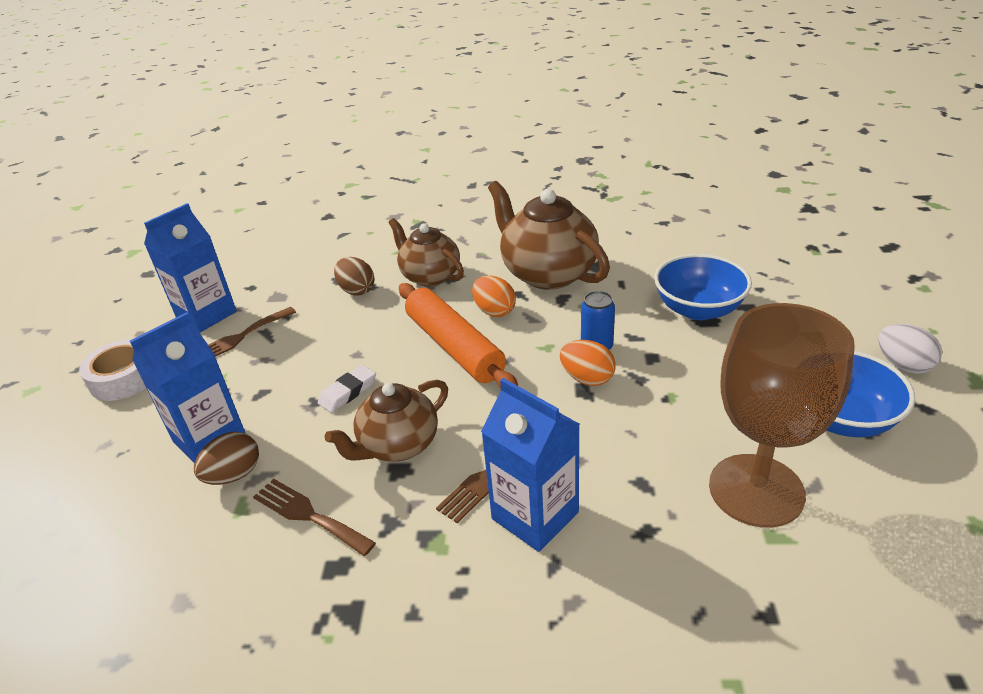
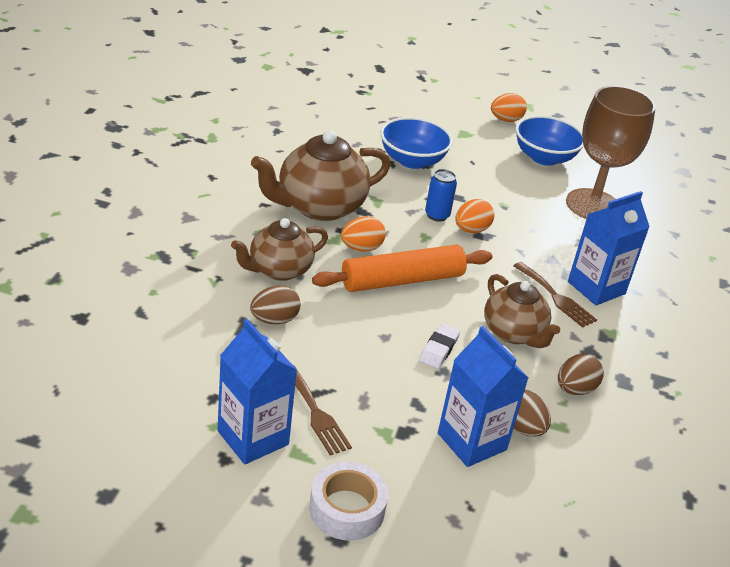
camera: 85 degrees left, 0 degrees up
(308, 515) = (575, 389): brown fork -> brown egg
(348, 392) = (438, 349): white eraser -> white eraser turned 60 degrees clockwise
(903, 365) = (506, 120): white egg -> orange egg

